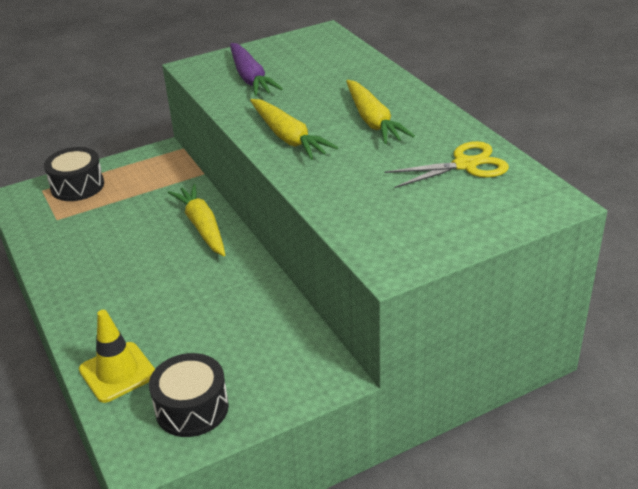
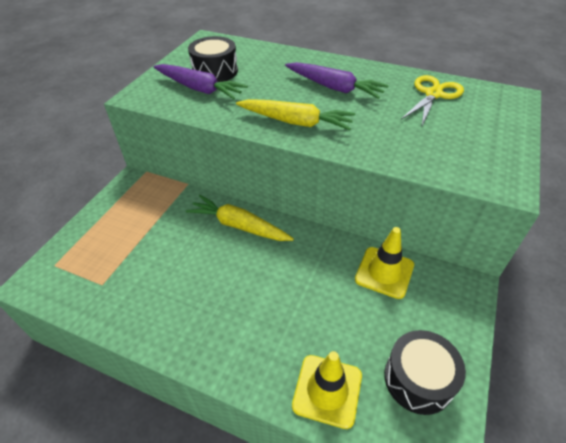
camera: 40 degrees left, 10 degrees up
(77, 186) = (87, 244): black drum -> black drum (215, 71)
(274, 325) = (384, 272): none -> yellow traffic cone
(373, 121) = (334, 88): yellow carrot -> purple carrot

